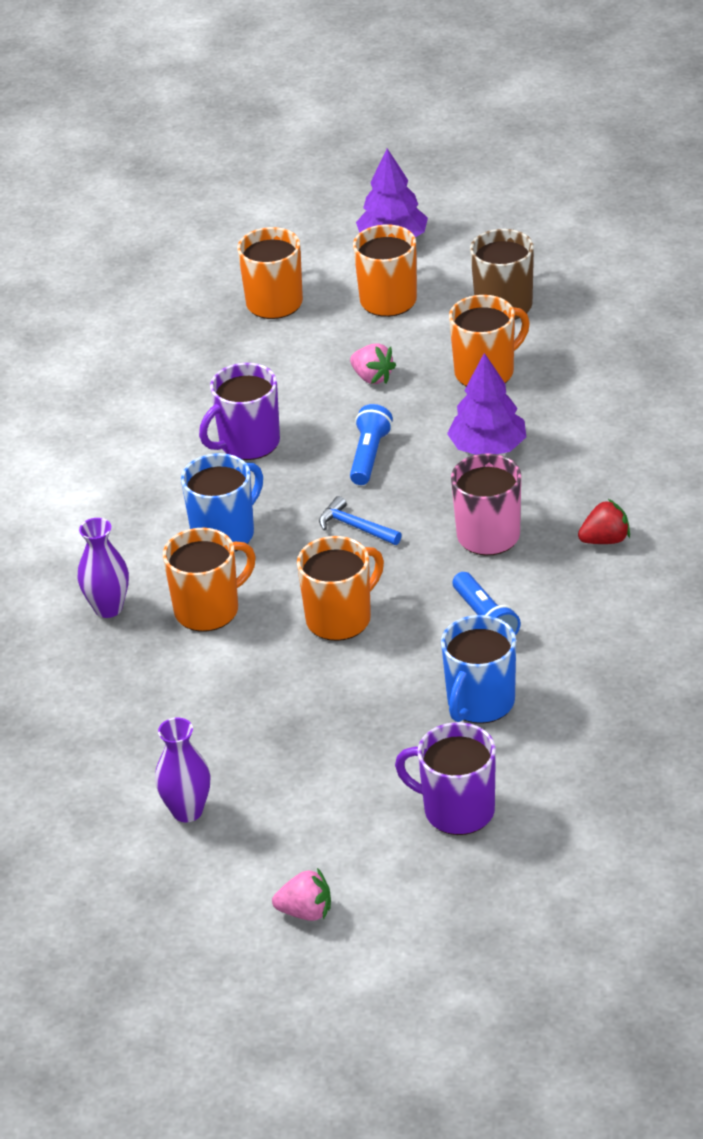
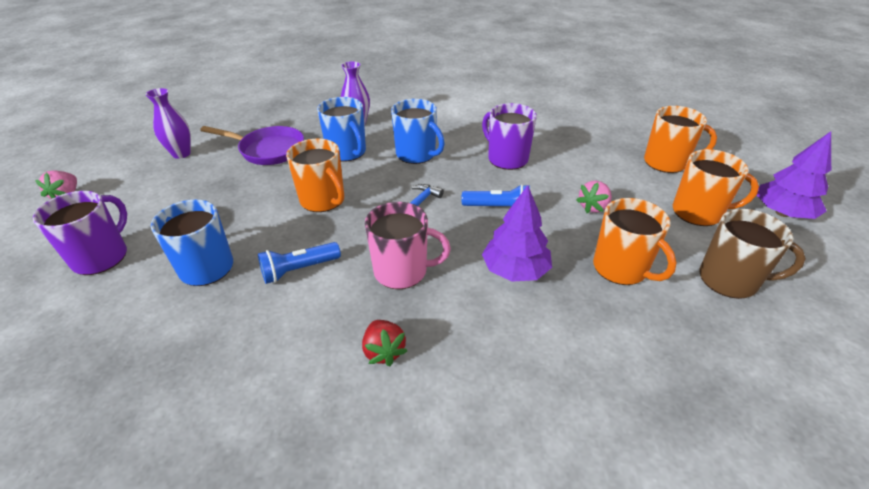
camera: 85 degrees right, 0 degrees up
(189, 703) = (268, 150): none -> purple pan
(208, 610) = (347, 152): orange mug -> blue mug

